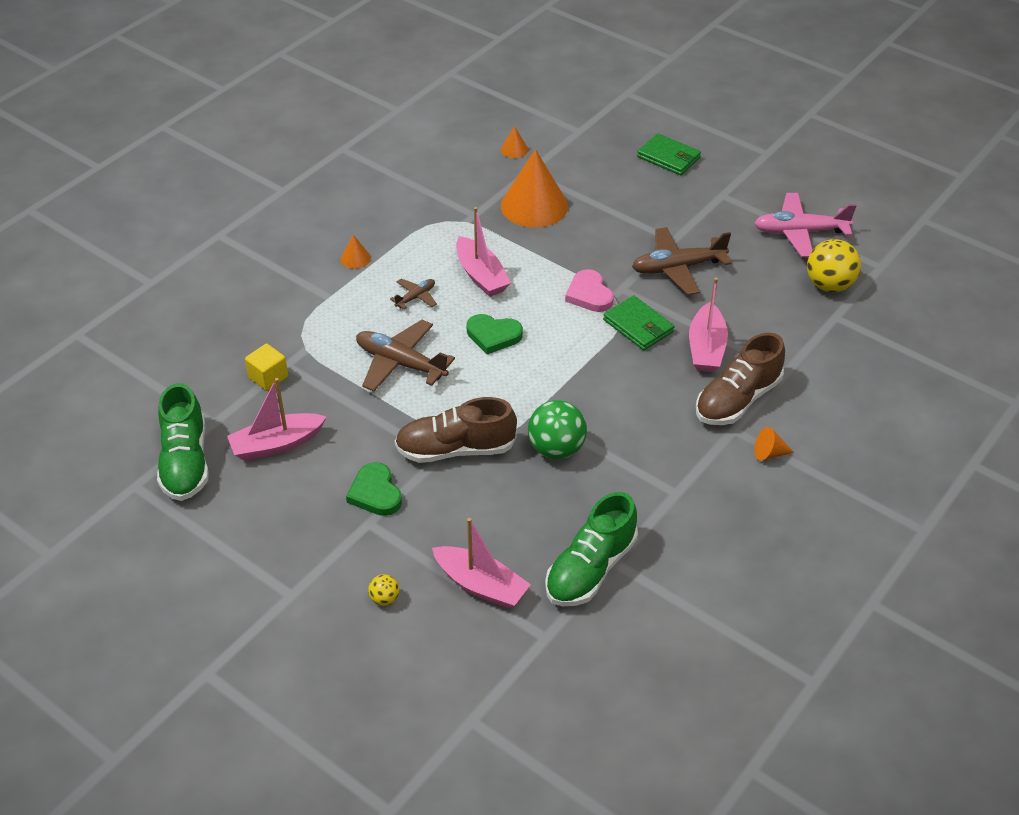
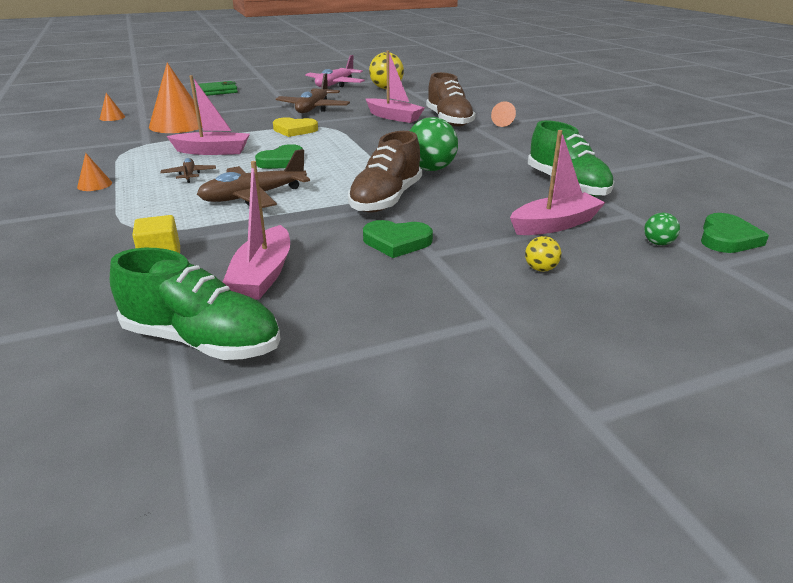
camera: 60 degrees left, 15 degrees down
(488, 669) = (658, 243): none -> green ball
(536, 721) = (727, 238): none -> green heart
(589, 294) = (294, 130): pink heart -> yellow heart
(638, 326) = (347, 126): green wallet -> none

